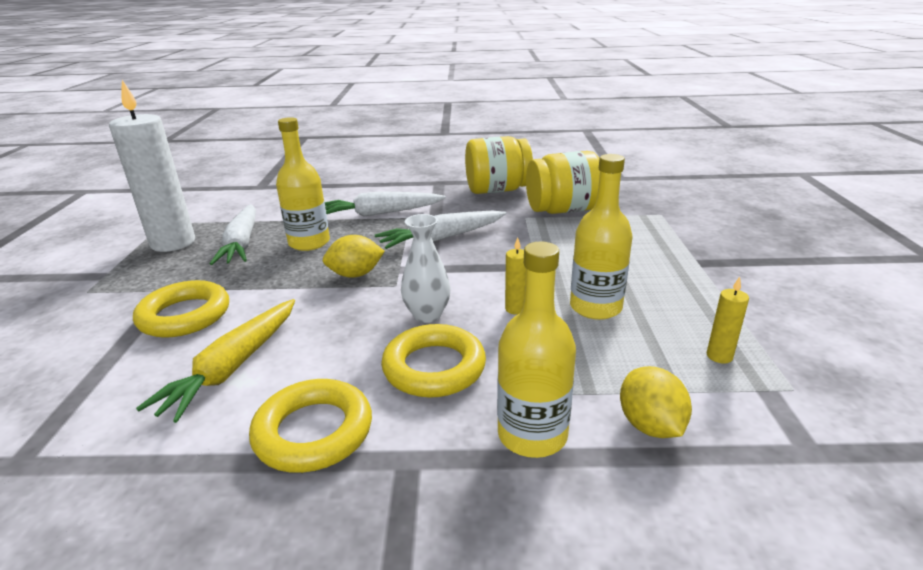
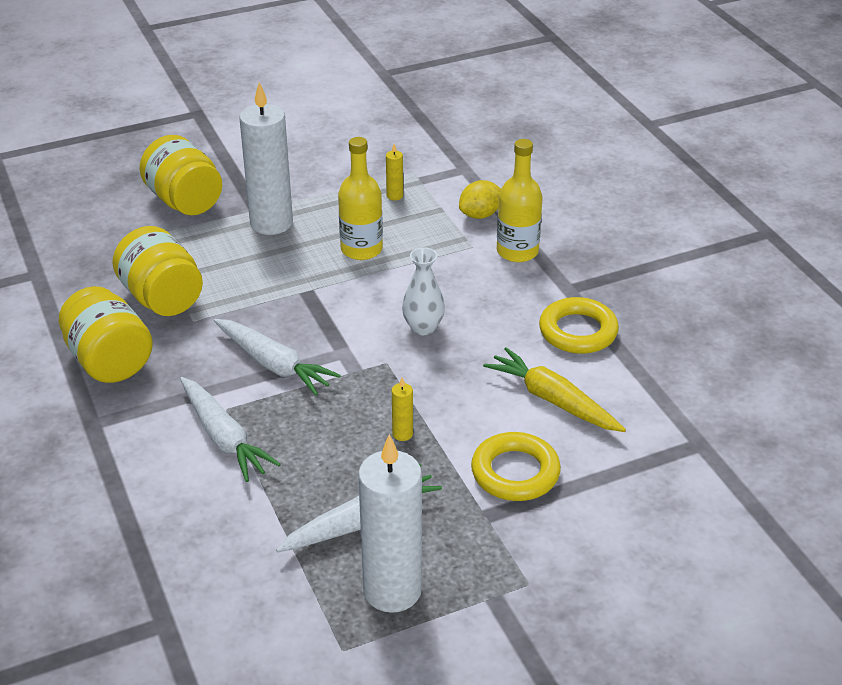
camera: 115 degrees left, 10 degrees up
(233, 367) = (553, 400): yellow carrot -> yellow carrot turned 135 degrees counterclockwise
(309, 243) = (332, 462): yellow bottle -> none
(355, 274) = (382, 395): yellow lemon -> none
(434, 367) = (485, 304): yellow ring -> none
(515, 309) = (386, 286): yellow candle -> yellow candle (402, 434)
(667, 266) = (271, 223): none -> white candle
(719, 232) = (185, 201): none -> yellow jar

